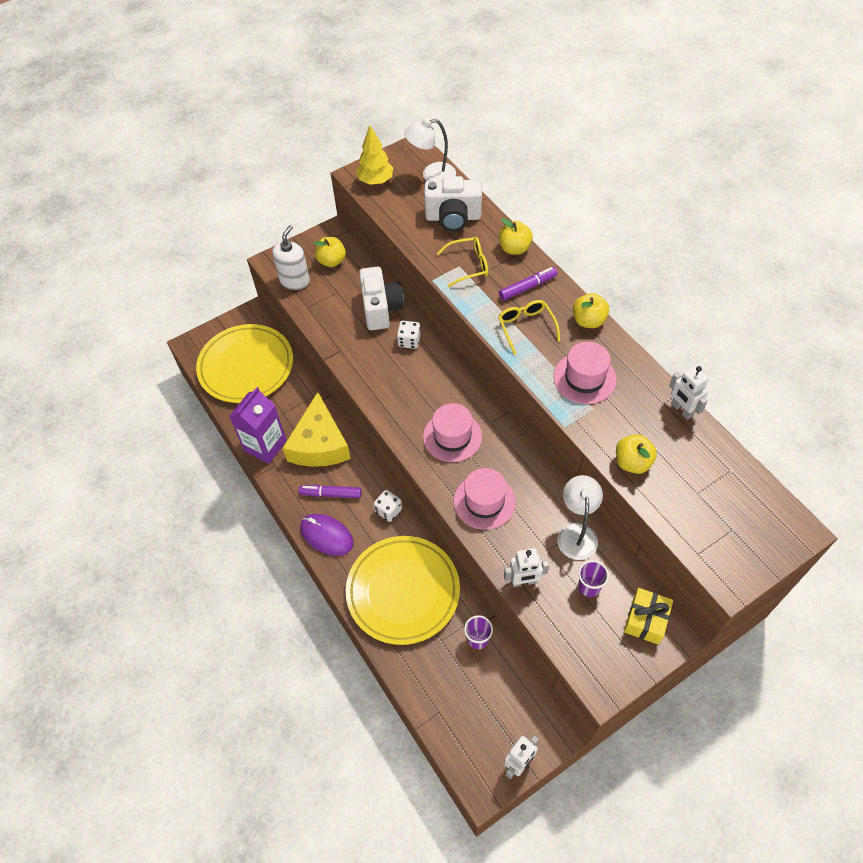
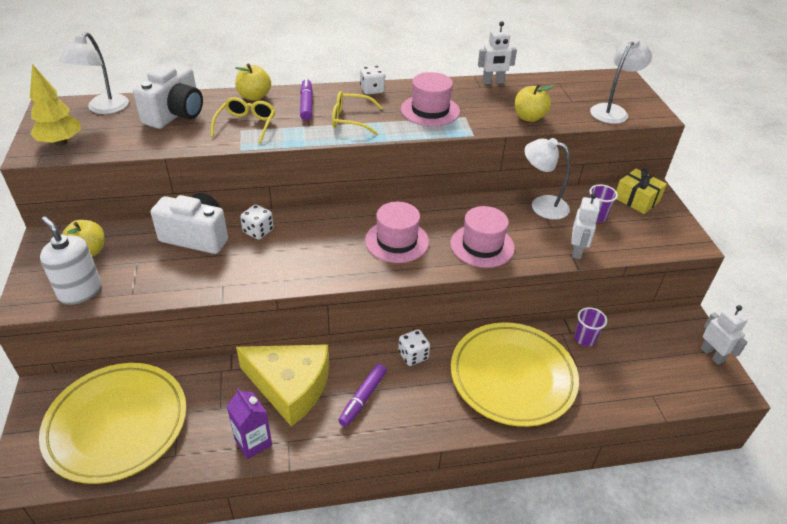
camera: 70 degrees left, 15 degrees down
(265, 446) = (253, 442): purple carton -> purple carton, size x0.66
(326, 535) = (414, 420): purple mouse -> none
(588, 321) = (372, 90): yellow apple -> white dice
(706, 536) = (612, 111): none -> white lamp

